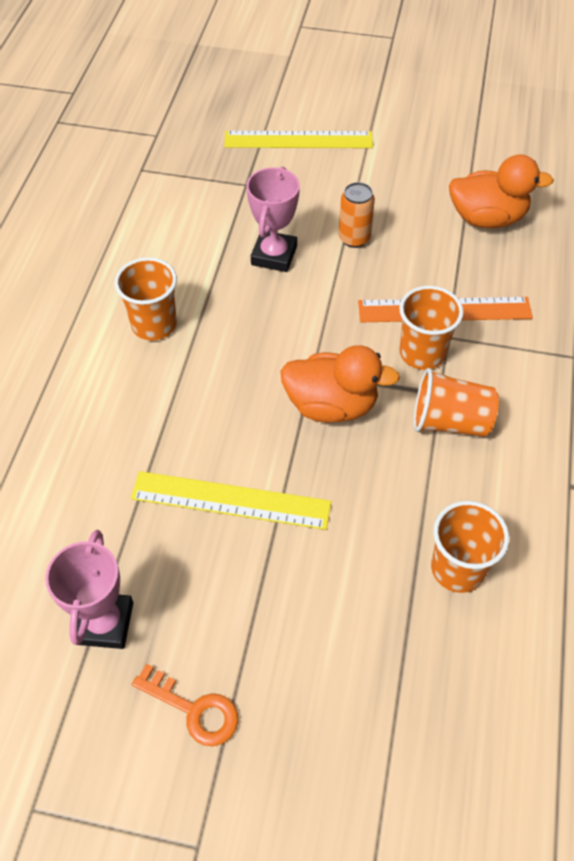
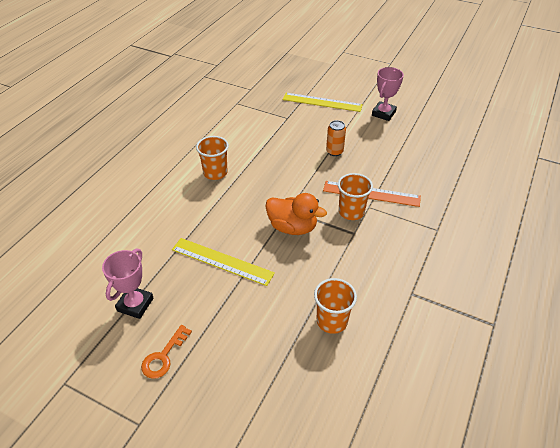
camera: 15 degrees right, 10 degrees down
(194, 709) = (163, 356): orange key -> orange key turned 75 degrees clockwise
(274, 255) = (289, 152): pink trophy -> pink trophy (383, 113)
(449, 421) = (354, 248): orange cup -> none
(487, 218) = (411, 154): orange duck -> none

